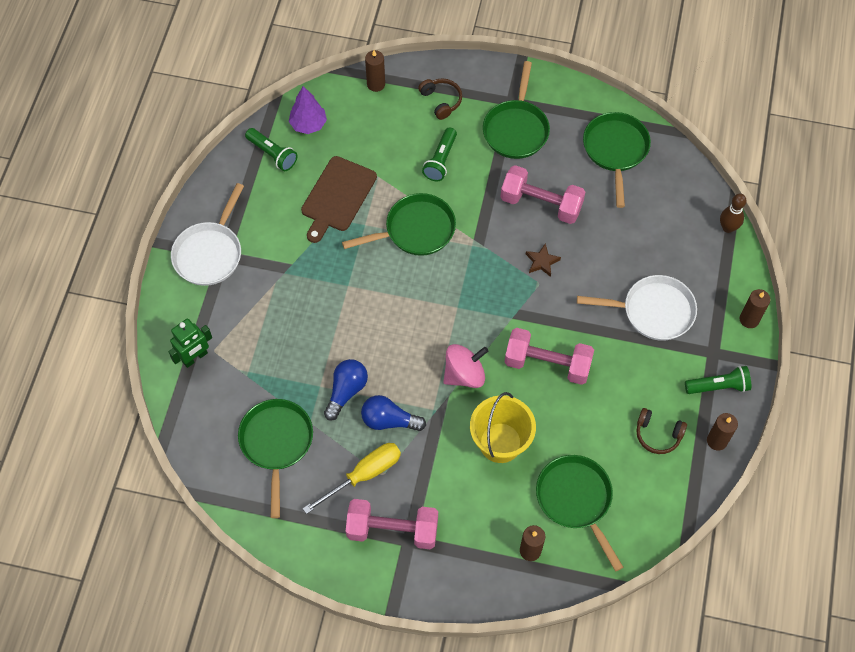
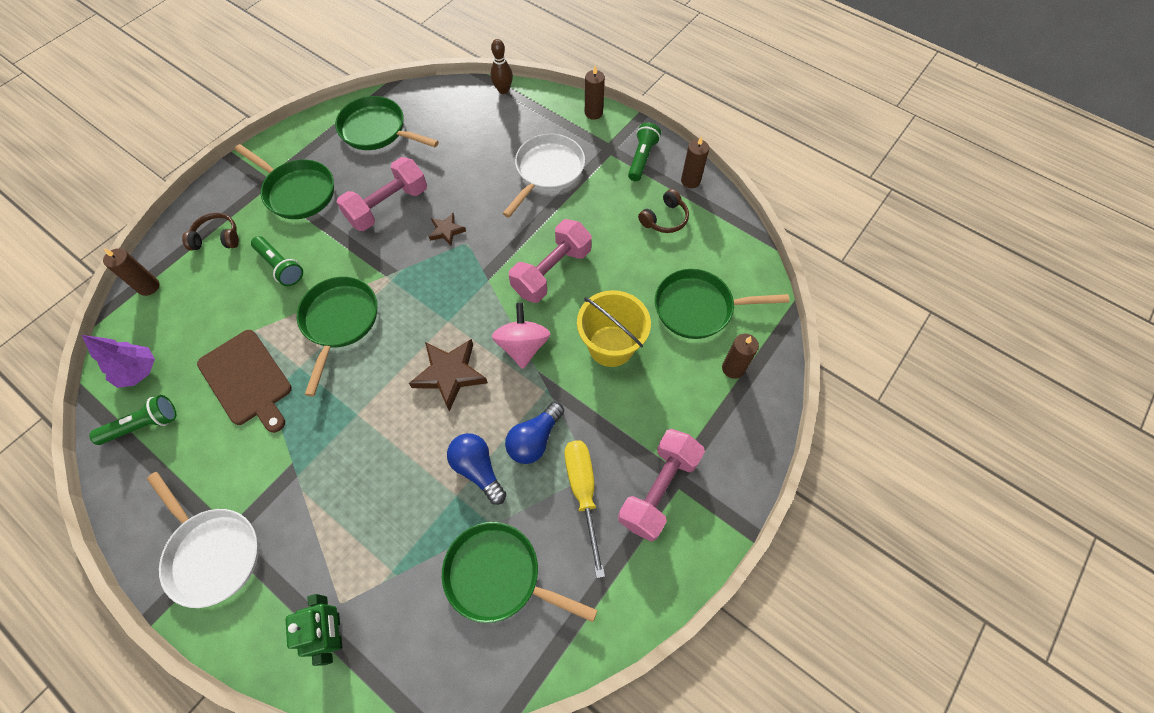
camera: 65 degrees left, 0 degrees up
(412, 333) = (450, 374): none -> brown star

